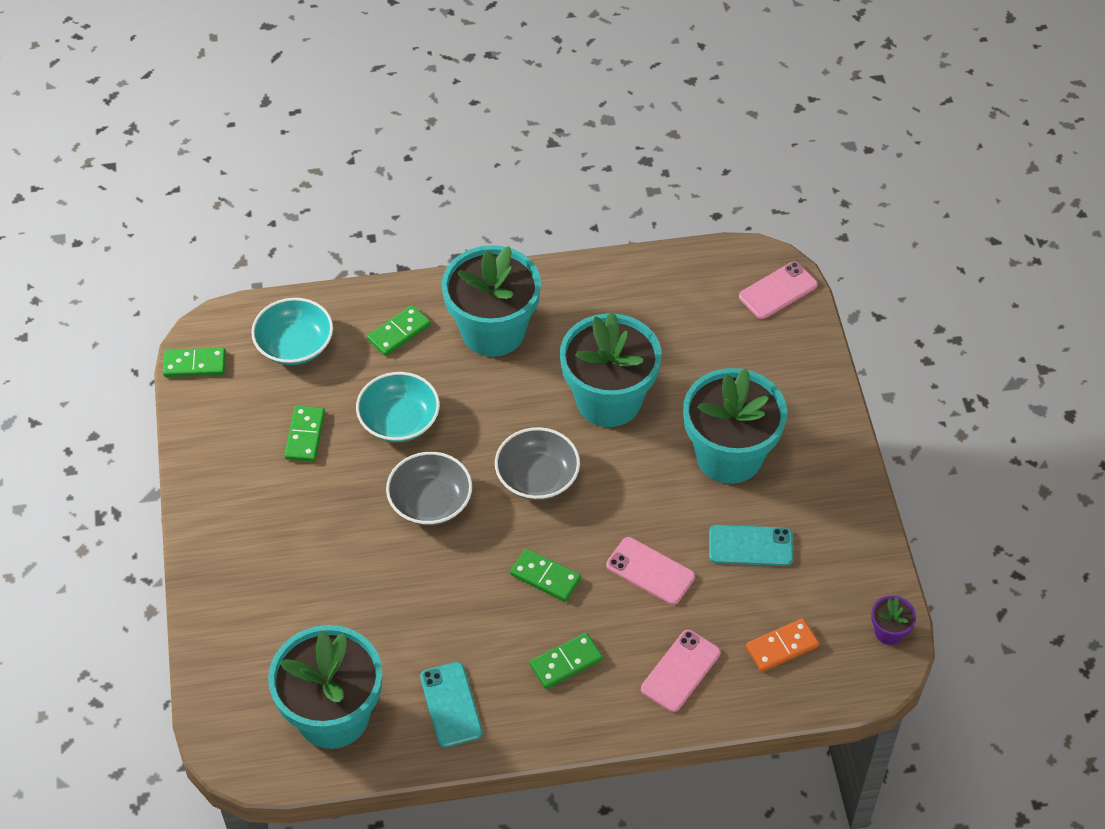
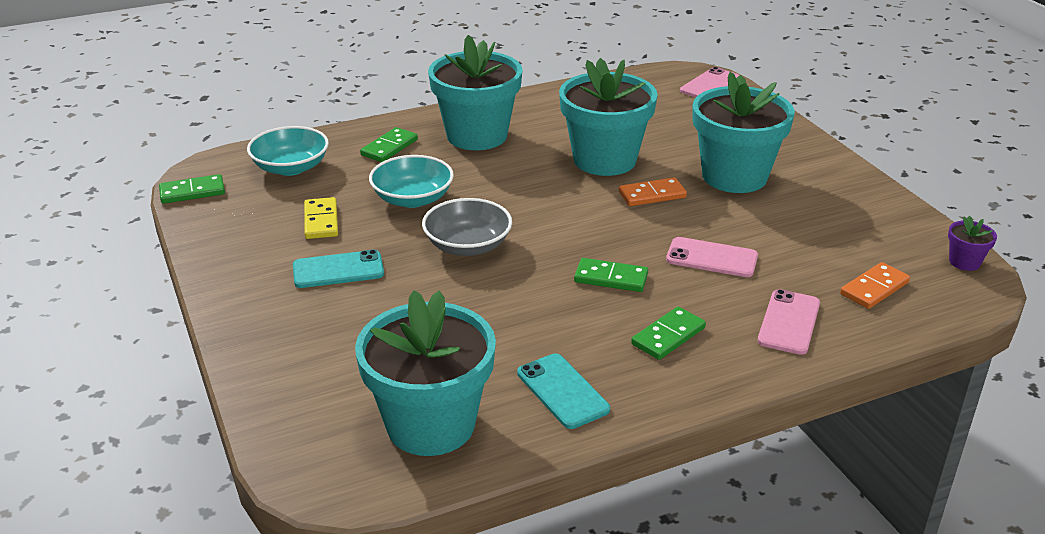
camera: 15 degrees left, 20 degrees down
(305, 435) = (321, 221): green domino -> yellow domino
(537, 477) = (565, 214): grey bowl -> none
(633, 466) = (652, 195): none -> orange domino
(750, 546) = (794, 227): turquoise phone -> turquoise phone (338, 270)

